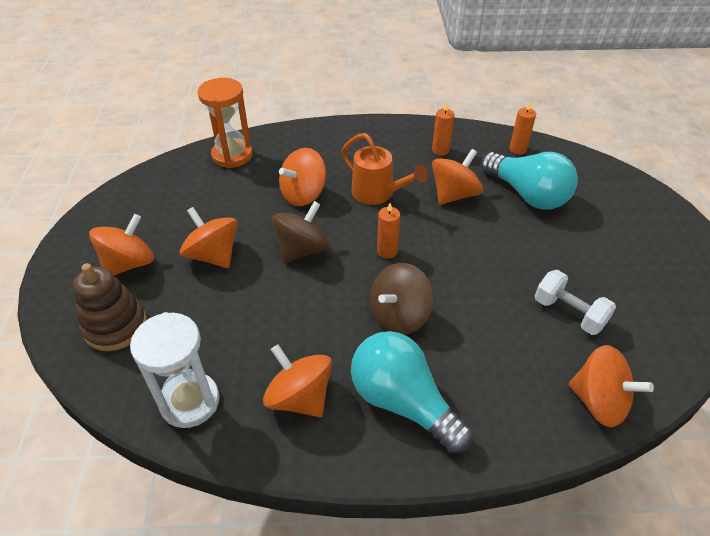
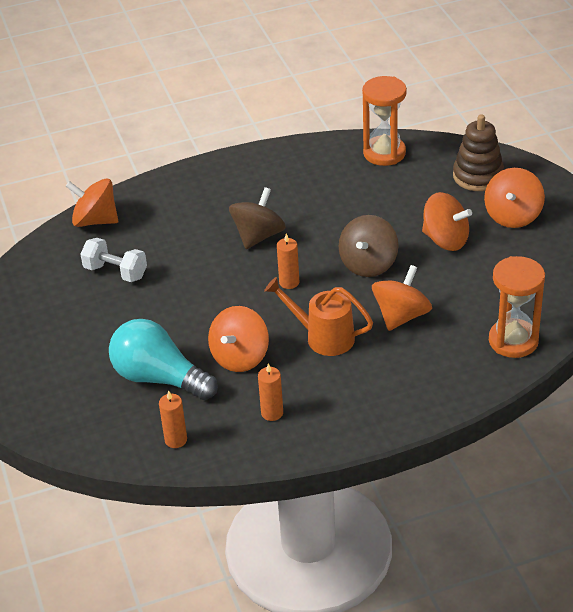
camera: 165 degrees right, 5 degrees down
(190, 401) = (384, 153): white hourglass -> orange hourglass
(300, 397) = (310, 173): orange spinning top -> none
(402, 402) = (237, 187): turquoise light bulb -> none

